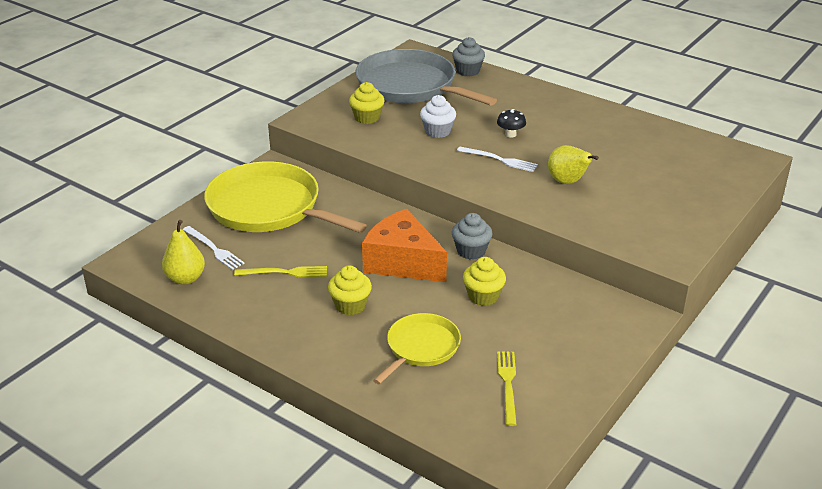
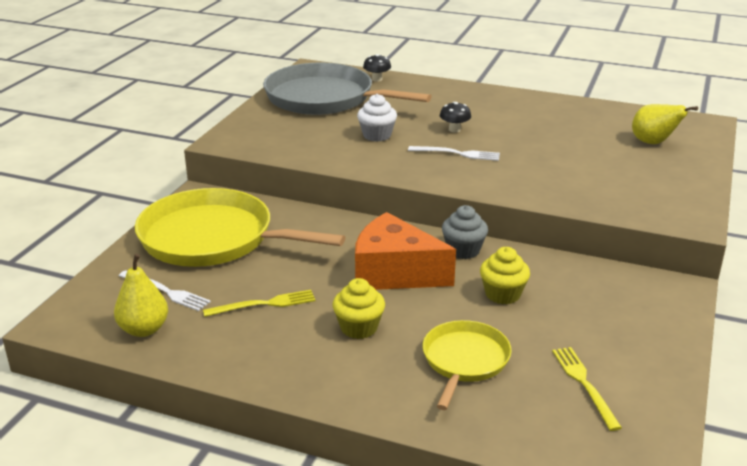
camera: 15 degrees left, 5 degrees down
(367, 118) = (293, 132): yellow cupcake -> none
(468, 71) = (377, 79): grey cupcake -> black mushroom
(568, 182) = (540, 165): yellow pear -> yellow pear (653, 143)

